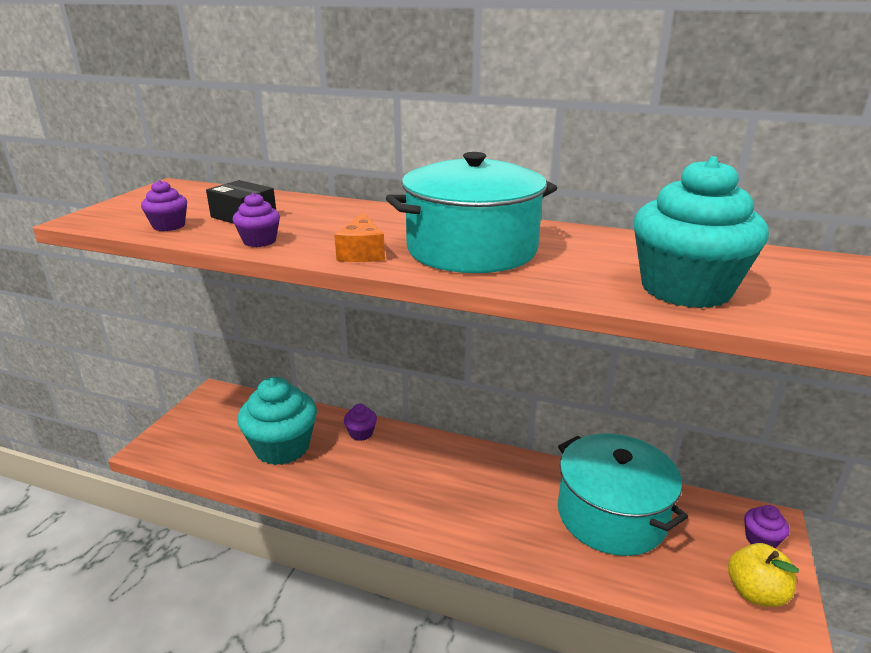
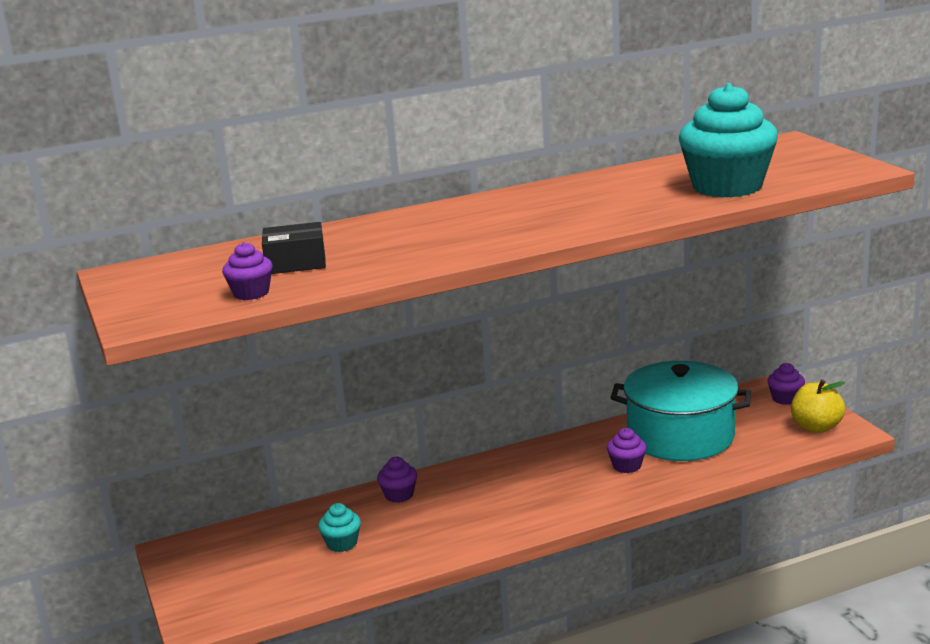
camera: 40 degrees left, 5 degrees down
(259, 241) = (374, 270): purple cupcake -> purple cupcake (627, 466)
(282, 447) = (342, 543): turquoise cupcake -> turquoise cupcake, size x0.45
(362, 253) = (479, 245): orange cheese -> none
(471, 249) = (549, 214): turquoise pot -> none

